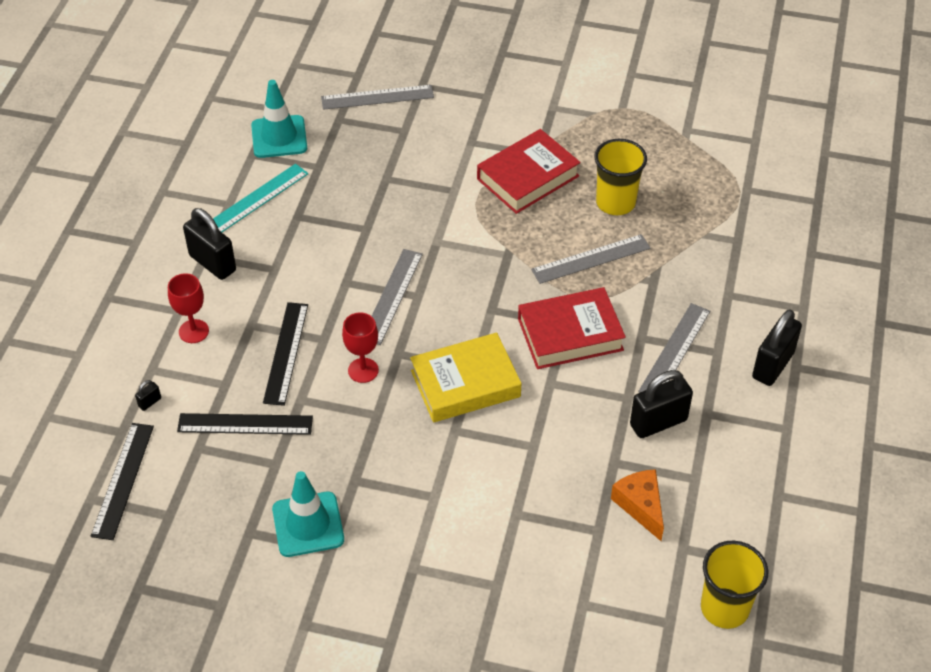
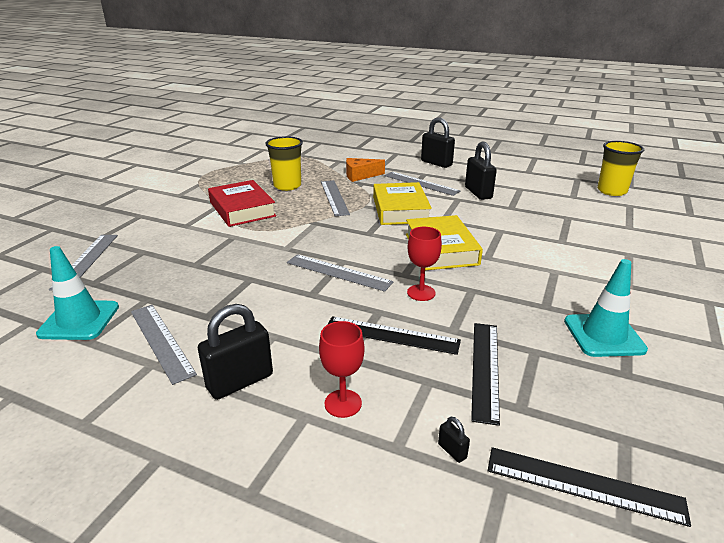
camera: 80 degrees left, 20 degrees down
(257, 199) = (161, 341): turquoise ruler -> grey ruler
(570, 334) = (400, 210): red book -> yellow book
(640, 506) = (545, 204): orange cheese -> orange cheese (360, 175)

